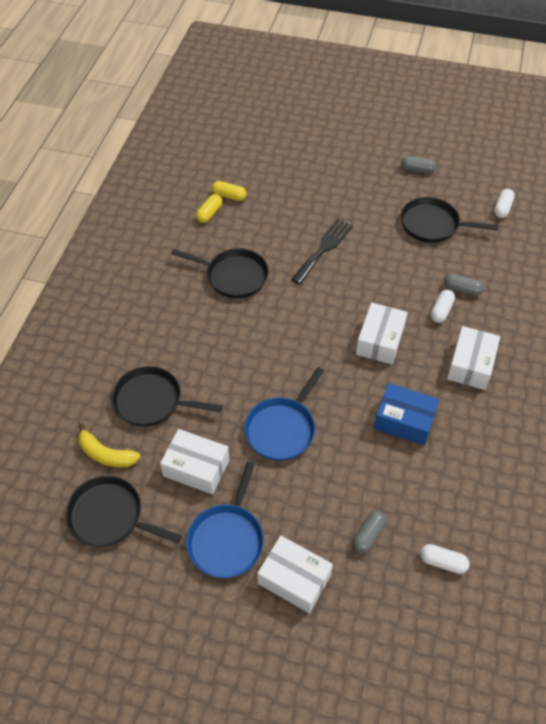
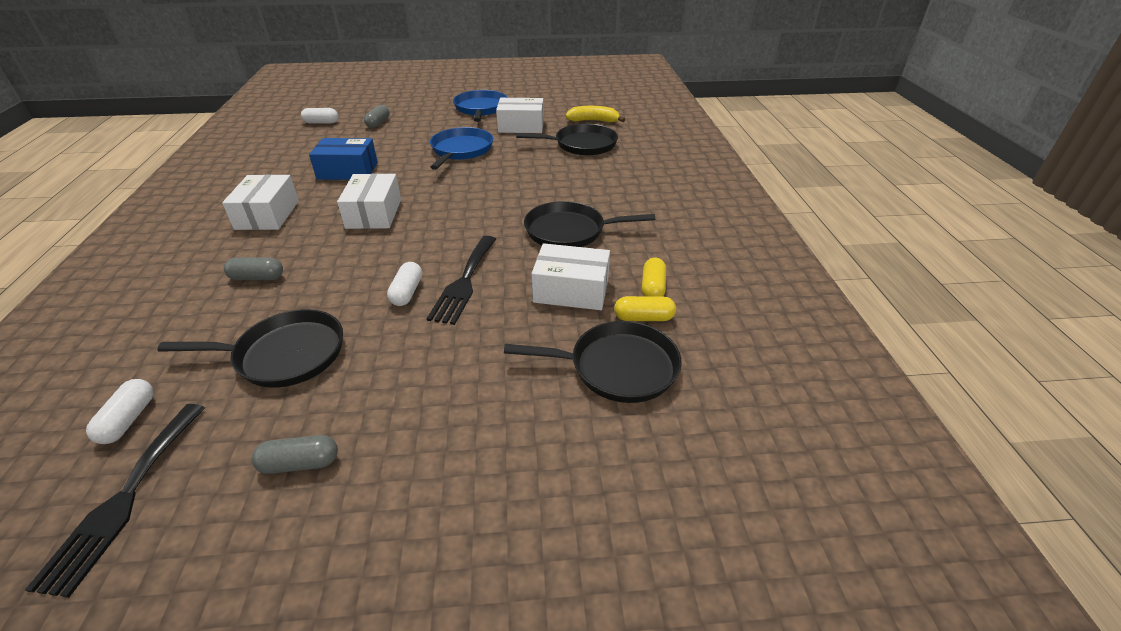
camera: 160 degrees right, 15 degrees down
(109, 516) = (567, 104): black pan -> black pan (618, 367)
(294, 579) = (428, 105): white box -> white box (571, 290)
(441, 311) = (293, 251): white capsule -> white capsule (407, 292)
(487, 174) = (124, 499): none -> black fork

